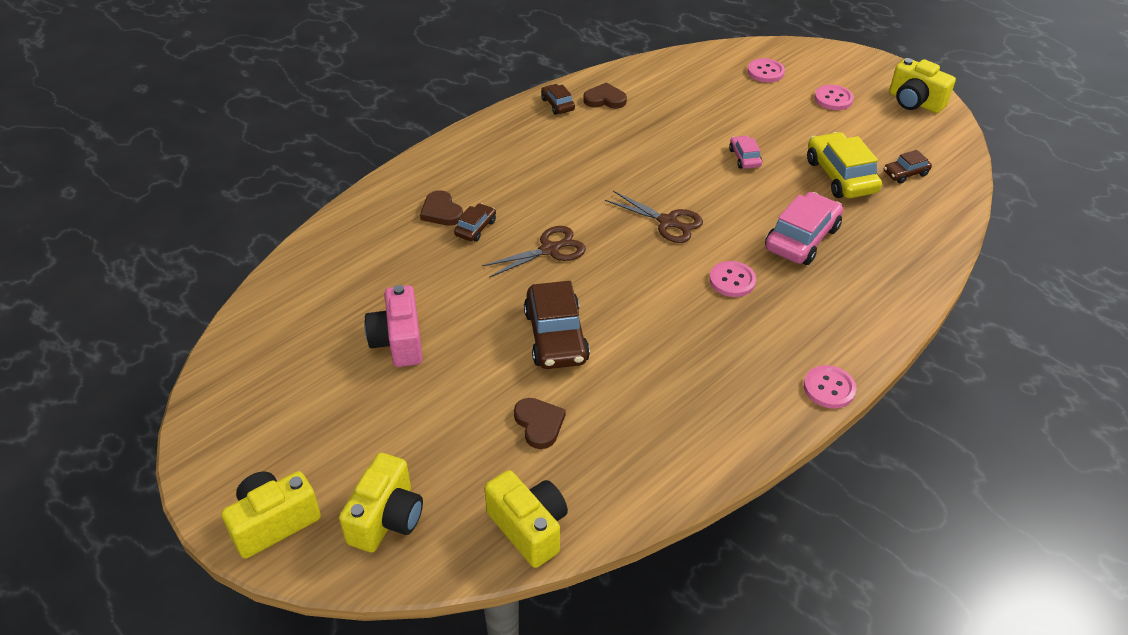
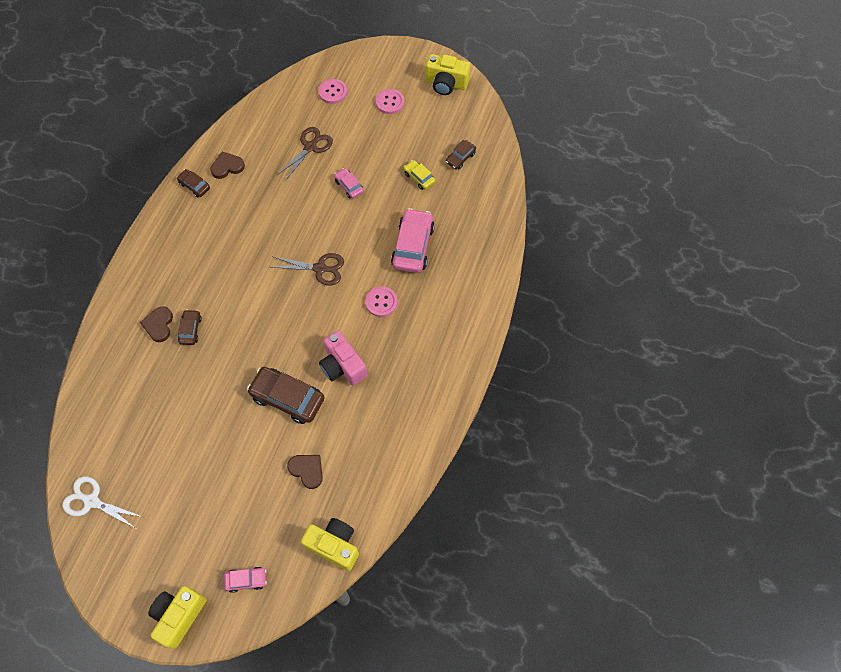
camera: 25 degrees left, 20 degrees up
(253, 352) = (92, 501): none -> white scissors
(386, 518) = (246, 580): yellow camera -> pink car
(398, 341) = (186, 448): pink camera -> pink camera (342, 366)
(441, 212) = (159, 325): brown heart -> brown heart turned 60 degrees clockwise
(549, 250) = (251, 327): brown scissors -> brown scissors (310, 147)
(556, 336) = (287, 398): brown car -> brown car turned 150 degrees clockwise
(829, 388) = (470, 363): pink button -> none
(840, 176) = (419, 178): yellow car -> yellow car, size x0.52

